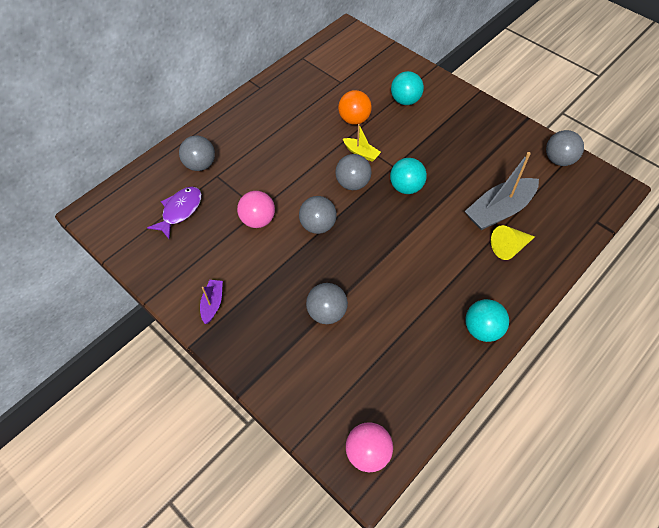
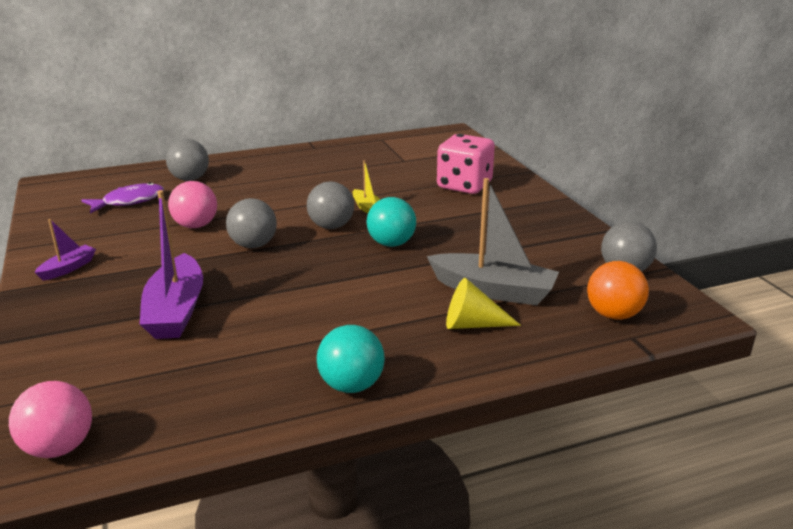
camera: 25 degrees right, 30 degrees down
(327, 312) = (176, 310): grey ball -> purple boat
(354, 119) = (388, 186): orange ball -> orange ball (613, 315)
(405, 100) = (464, 186): turquoise ball -> pink dice
(499, 210) = (493, 290): grey boat -> grey boat turned 150 degrees counterclockwise

